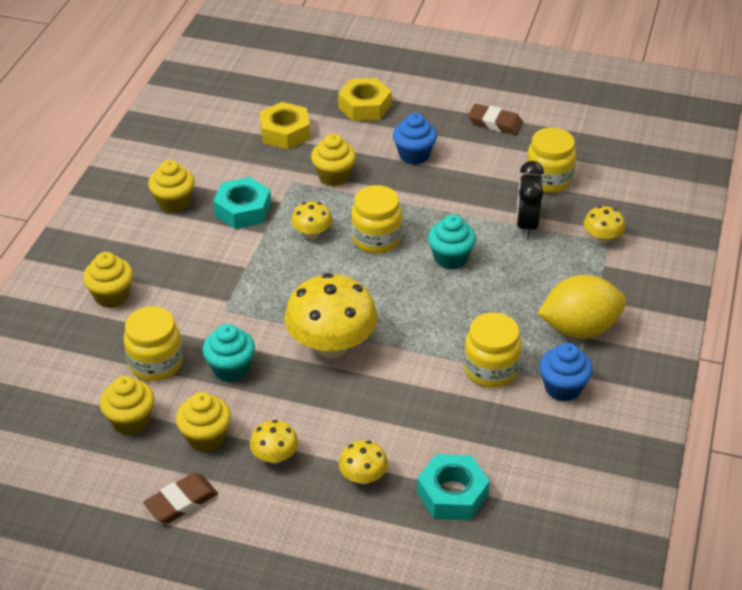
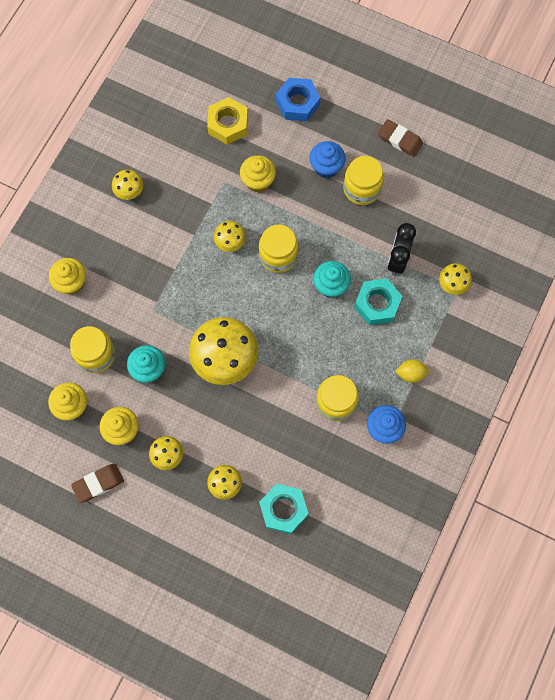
camera: 10 degrees right, 30 degrees up
(174, 203) = (129, 191): yellow cupcake -> yellow mushroom
(243, 210) = (181, 207): turquoise nut -> turquoise nut (377, 304)
(364, 106) = (297, 103): yellow nut -> blue nut
(548, 179) = (427, 212): yellow jar -> yellow jar (361, 189)
(579, 328) = (410, 373): yellow lemon -> yellow lemon, size x0.49

